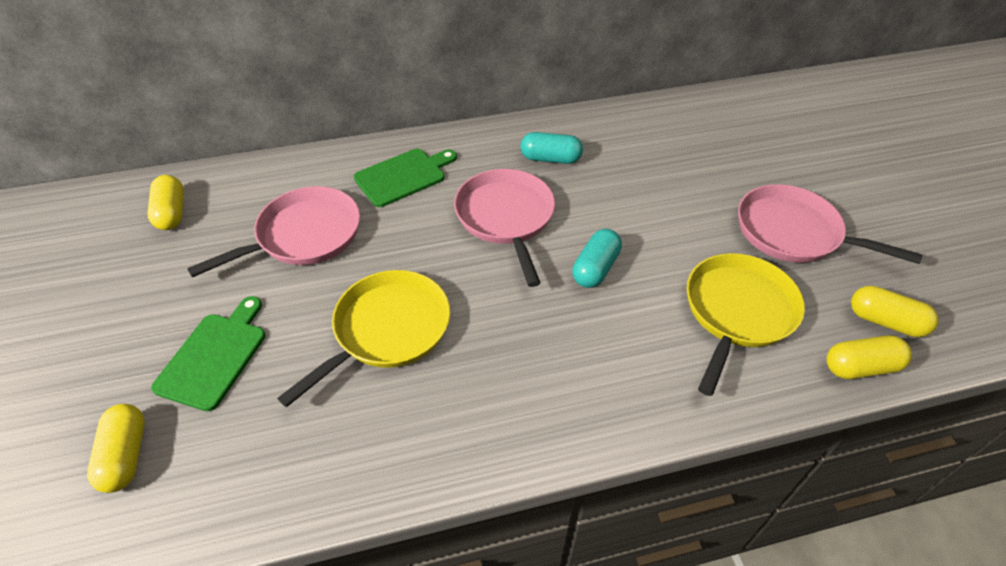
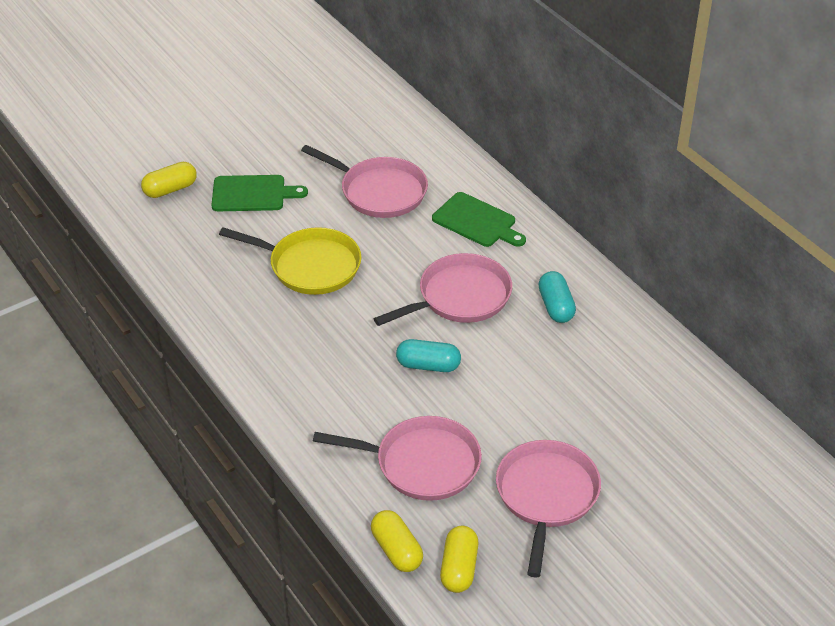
camera: 70 degrees right, 5 degrees down
(172, 213) = (367, 117): yellow capsule -> none
(737, 311) = (422, 464): yellow pan -> pink pan

